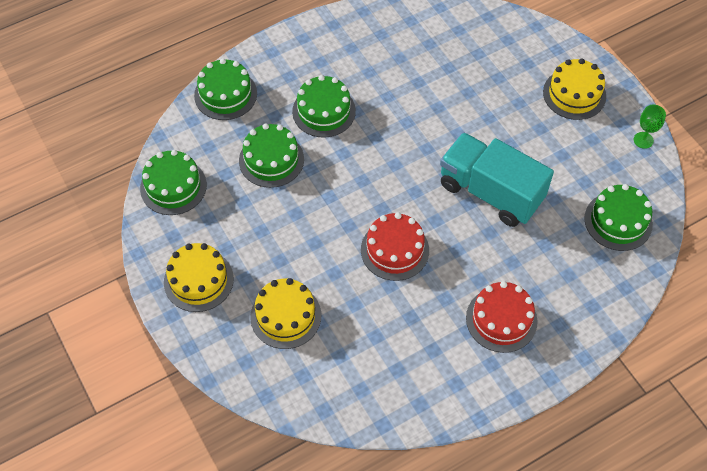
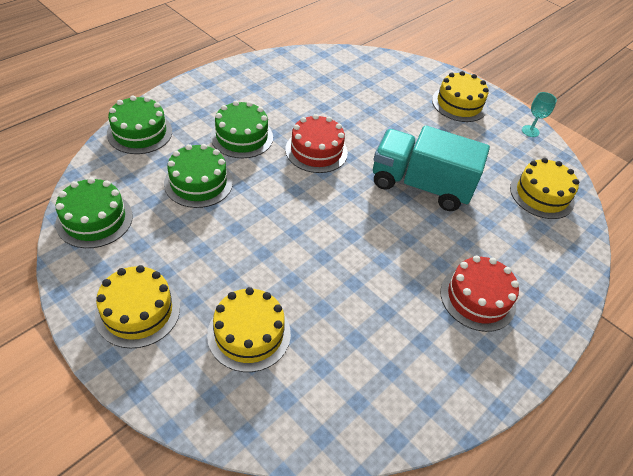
camera: 20 degrees left, 10 degrees down
(395, 250) = (348, 248): red cake -> red cake (316, 151)
(618, 221) = (541, 195): green cake -> yellow cake
(643, 140) = (530, 131): green goblet -> turquoise goblet

